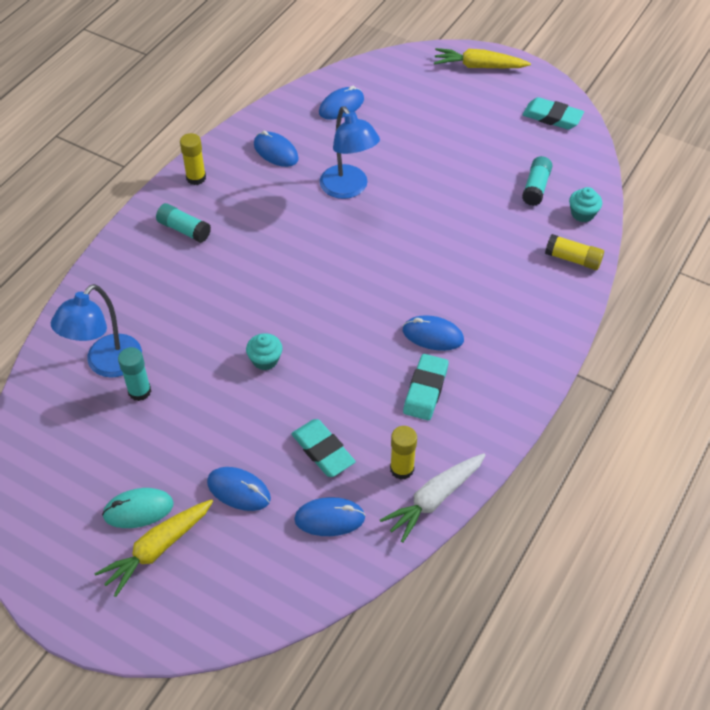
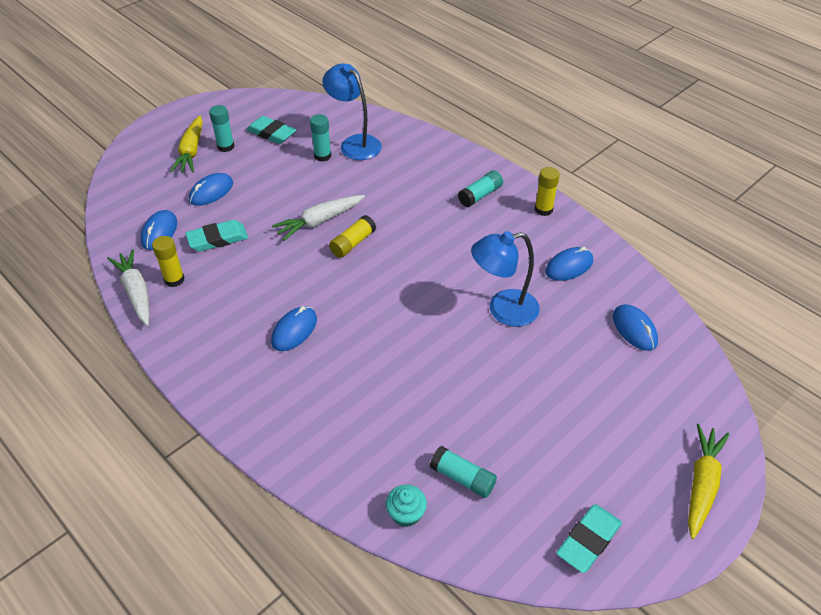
camera: 105 degrees right, 5 degrees down
(138, 510) = (225, 146): turquoise mouse -> turquoise glue stick
(157, 549) = (191, 151): yellow carrot -> yellow carrot turned 150 degrees counterclockwise
(265, 360) = (319, 222): turquoise cupcake -> white carrot
(425, 390) = (239, 311): turquoise eraser -> turquoise eraser (271, 133)
(573, 259) = (341, 478): yellow glue stick -> yellow glue stick (353, 243)

